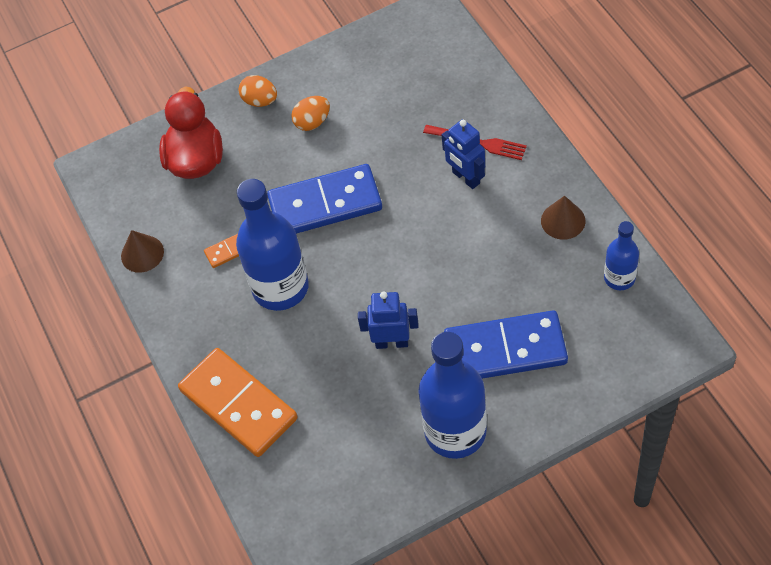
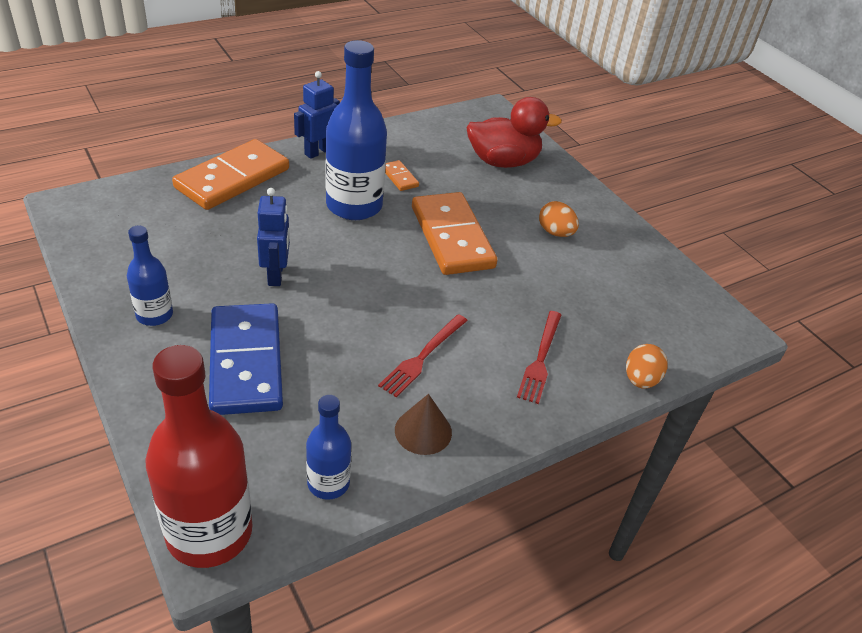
camera: 75 degrees right, 15 degrees down
(142, 253) = (400, 132): brown cone -> none
(260, 101) = (578, 200): orange egg -> orange egg (640, 380)
(325, 204) = (451, 237): blue domino -> orange domino
(455, 431) = (154, 315): blue bottle -> blue bottle, size x0.53
(465, 178) = (487, 344): blue robot -> blue robot (318, 152)
(484, 223) = (423, 356): none -> red fork
(671, 346) = (209, 532): none -> red bottle

